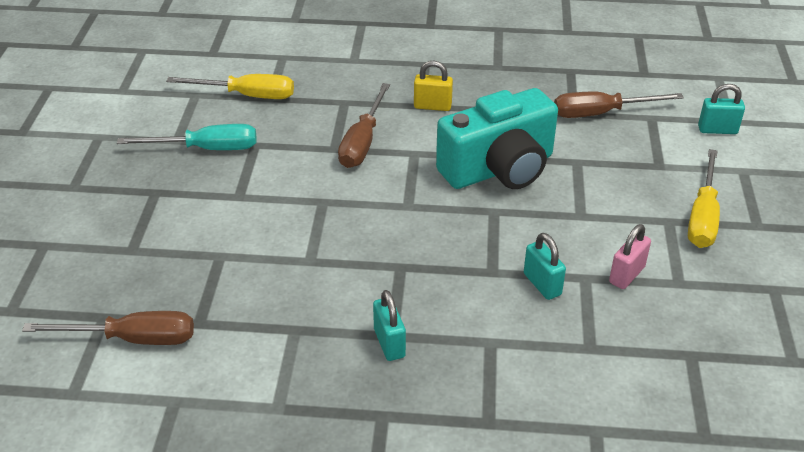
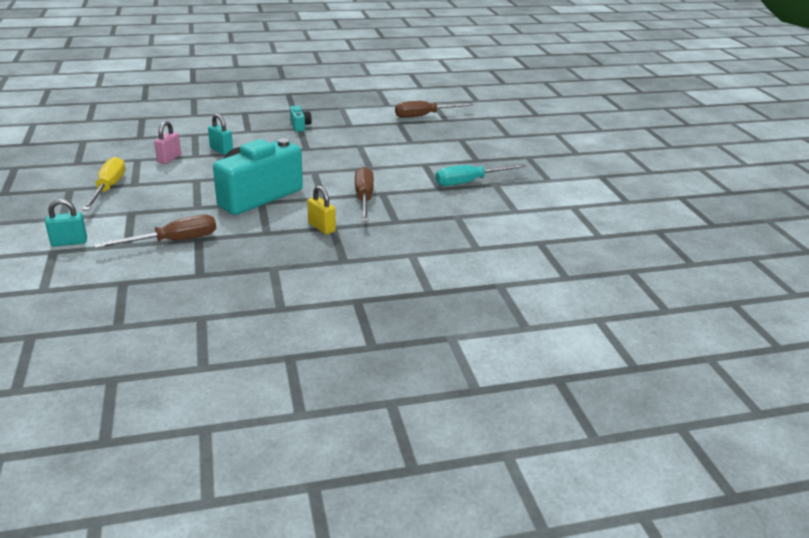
camera: 160 degrees right, 10 degrees down
(247, 95) = (475, 215): yellow screwdriver -> none
(389, 343) = (300, 126): turquoise padlock -> turquoise camera
(432, 106) = (321, 227): yellow padlock -> yellow padlock turned 60 degrees clockwise

